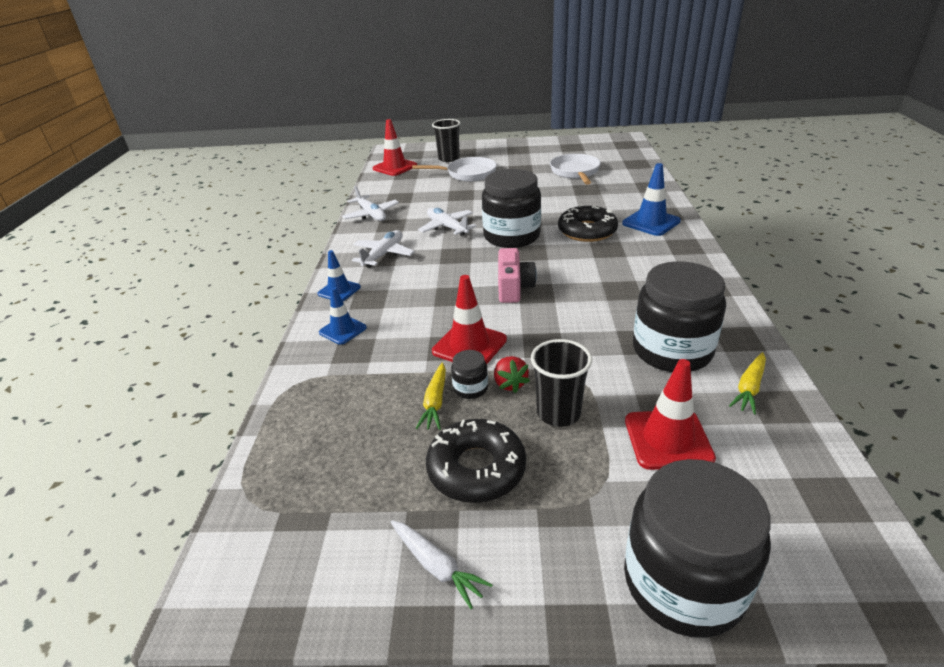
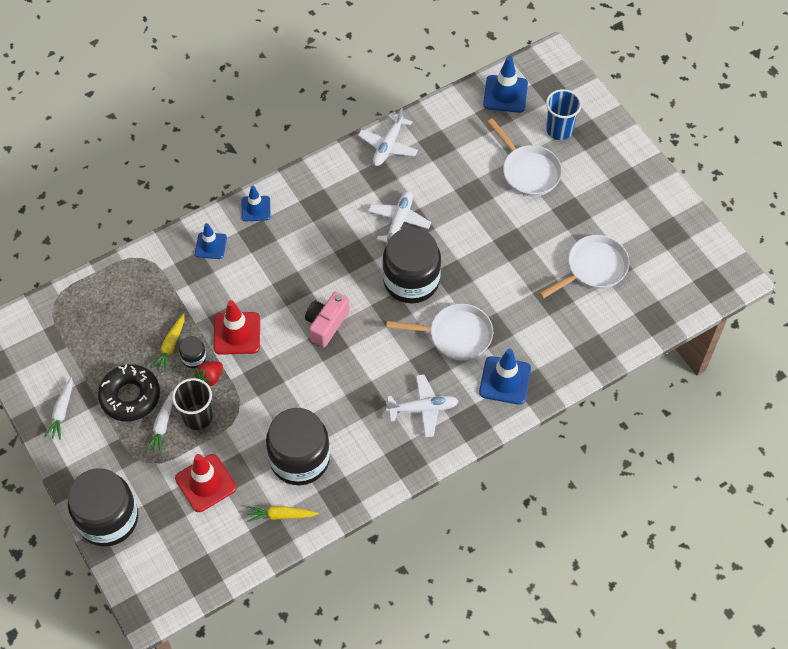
camera: 55 degrees right, 25 degrees up
(384, 254) = (324, 203): white plane -> white plane (423, 408)
(395, 167) = (505, 94): red traffic cone -> blue traffic cone
(435, 402) = (171, 345): yellow carrot -> yellow carrot turned 45 degrees counterclockwise
(449, 159) = (559, 130): black cup -> blue cup
(514, 288) = (326, 324): pink camera -> pink camera turned 150 degrees clockwise
(548, 451) = (162, 425): none -> white carrot
(587, 231) = (455, 335): black donut -> white pan

